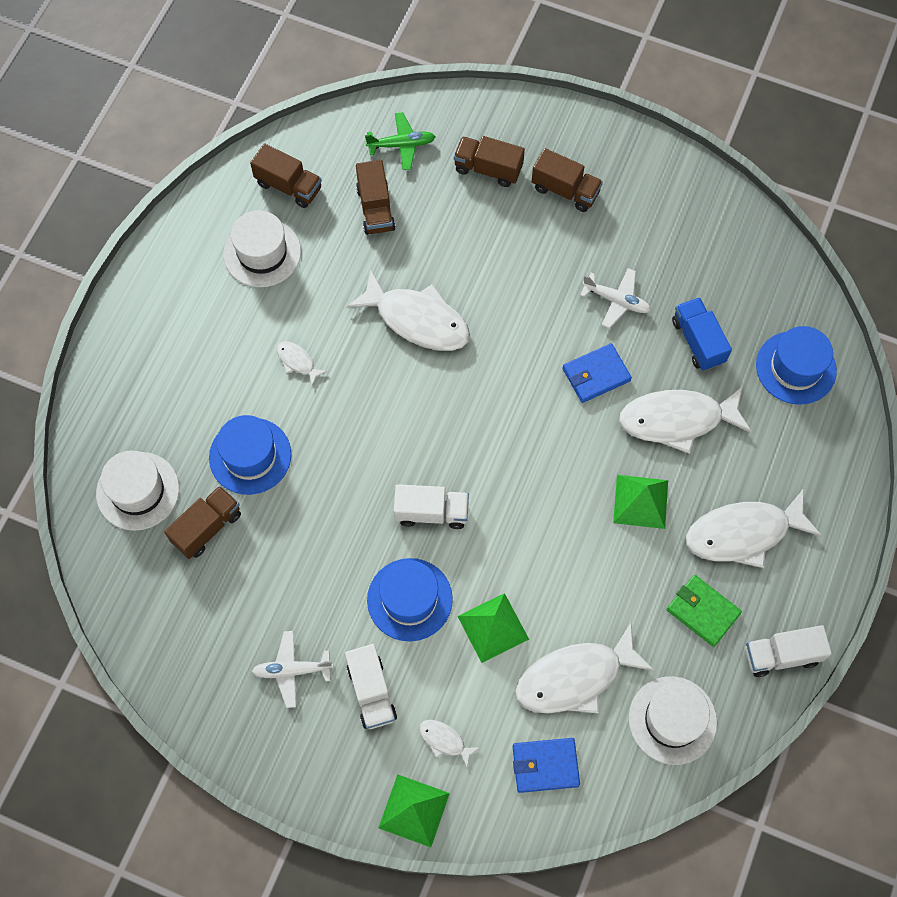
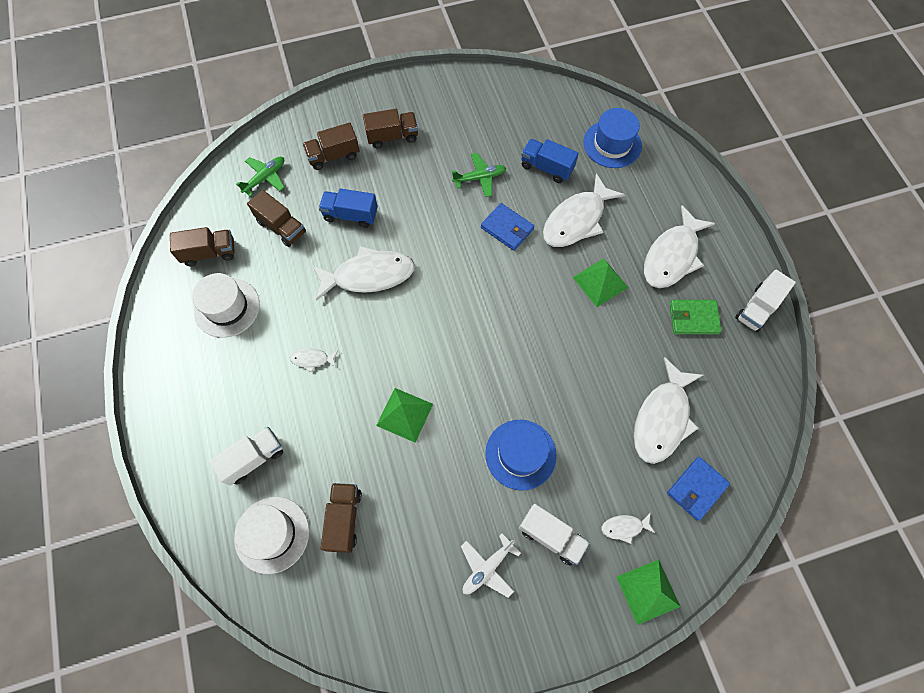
camera: 40 degrees left, 0 degrees up
(250, 456) = (333, 446): blue hat -> none
(431, 512) = (484, 387): white truck -> white truck (253, 459)
(452, 245) = (350, 215): none -> blue truck
(493, 627) = (587, 428): green pyramid -> green pyramid (405, 414)
(596, 375) = (507, 228): blue wallet -> blue wallet turned 75 degrees counterclockwise
(616, 301) = (480, 178): white plane -> green plane
(672, 720) = (738, 396): white hat -> none

